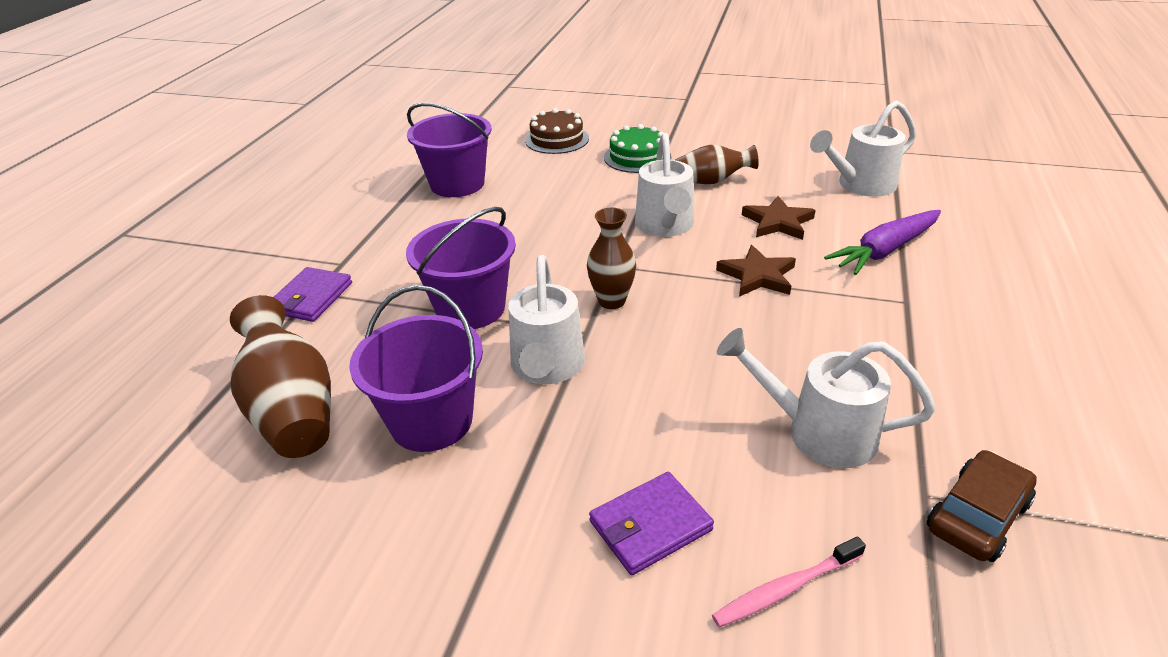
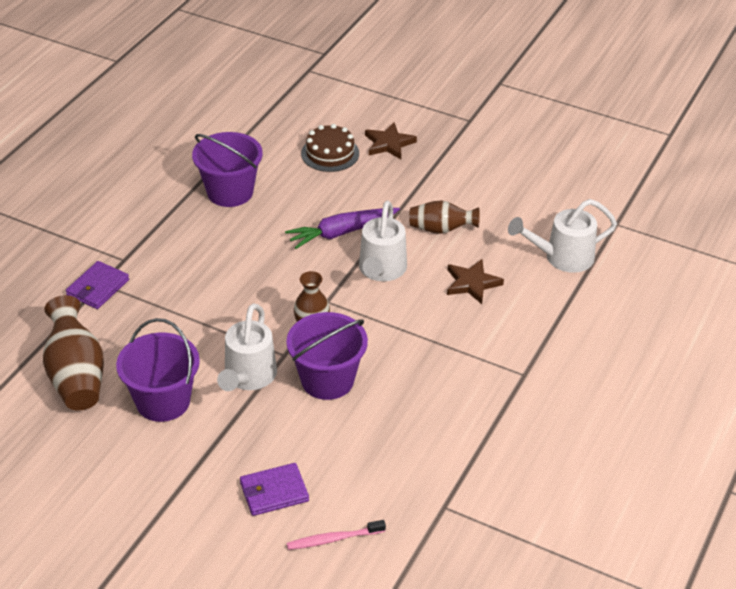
camera: 10 degrees right, 5 degrees up
(470, 308) = (209, 319): purple bucket -> purple bucket (327, 380)
(637, 157) = (391, 189): green cake -> none
(757, 276) = (428, 331): brown star -> brown star (389, 144)
(818, 432) = (403, 456): white watering can -> none
(885, 250) = (539, 327): purple carrot -> purple carrot (341, 232)
(977, 516) = (466, 524): brown car -> none

